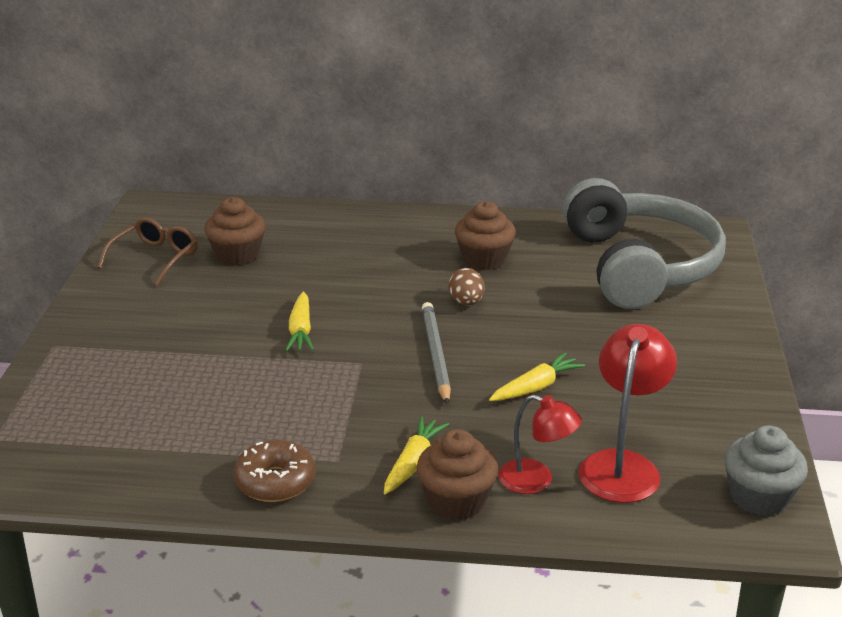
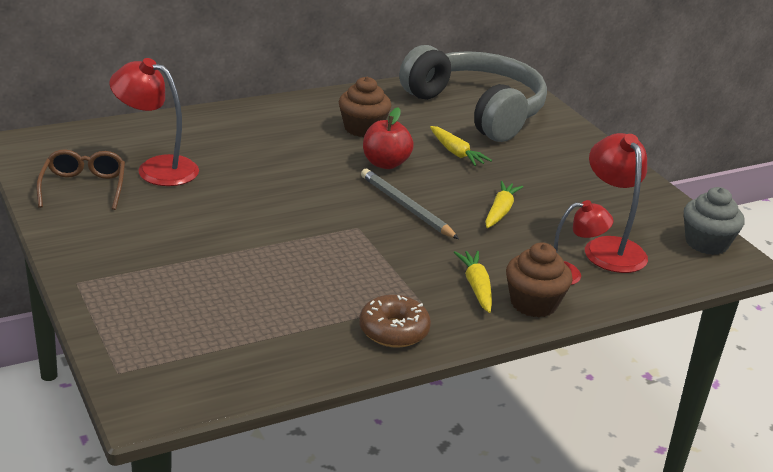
camera: 35 degrees left, 0 degrees up
(237, 255) = (157, 168): brown cupcake -> red lamp
(300, 330) = (282, 215): yellow carrot -> yellow carrot (456, 153)
(466, 302) = (385, 163): brown egg -> red apple

